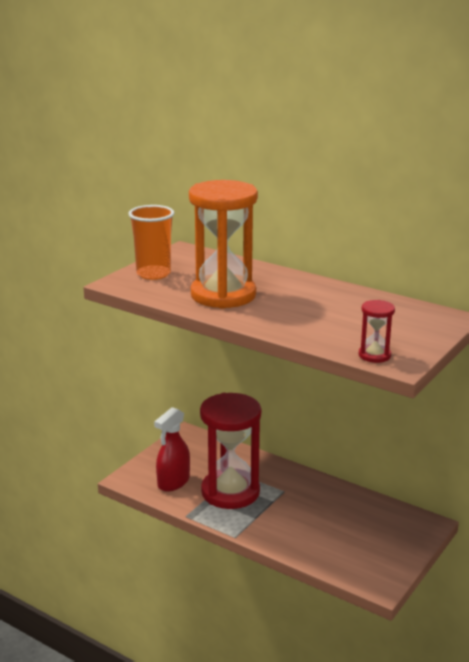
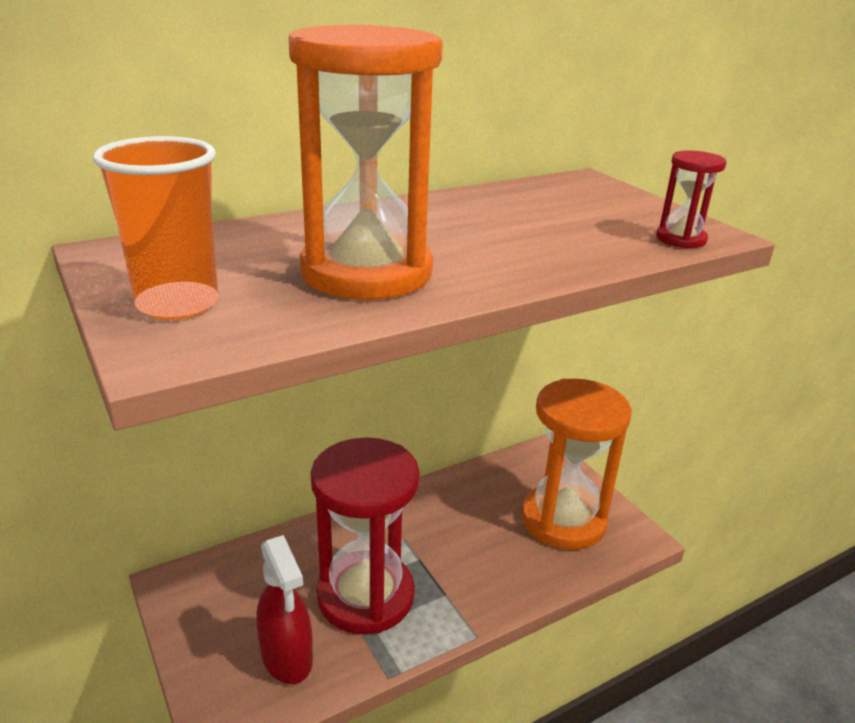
camera: 65 degrees left, 5 degrees up
(363, 547) = (563, 520): none -> orange hourglass

